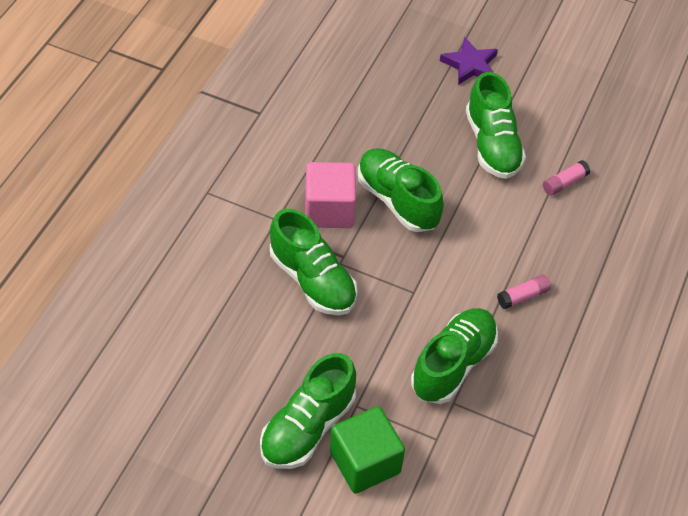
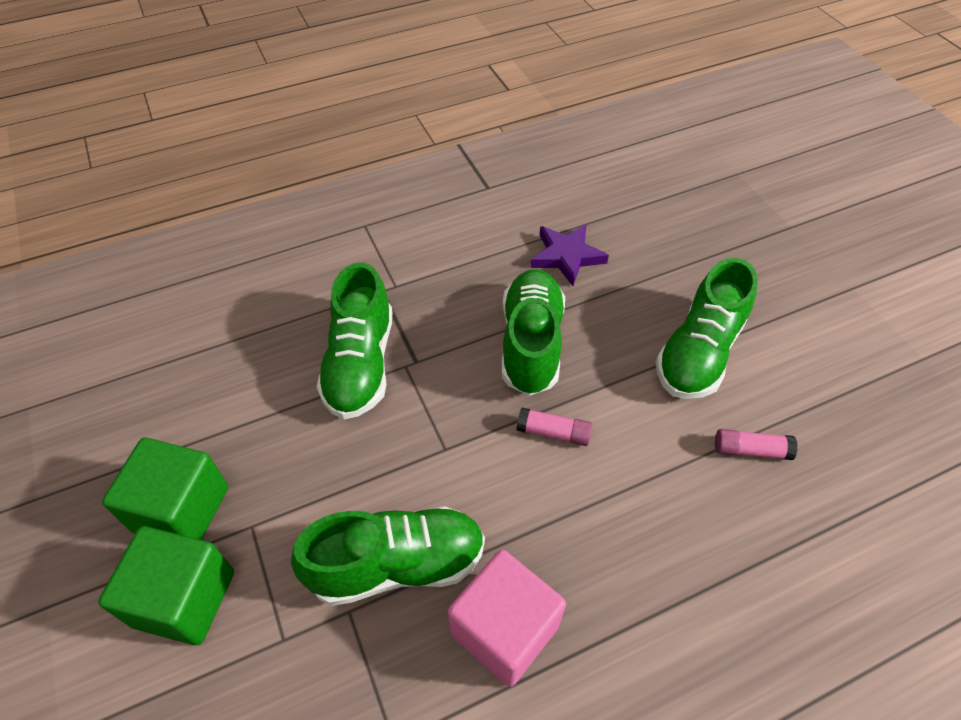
camera: 45 degrees right, 0 degrees up
(307, 427) = (181, 509): green shoe -> green cube
(329, 210) = (452, 309): pink cube -> pink cube (504, 629)
(470, 65) = (753, 260): purple star -> purple star (566, 256)
(523, 296) = (563, 547): pink glue stick -> pink glue stick (553, 432)

